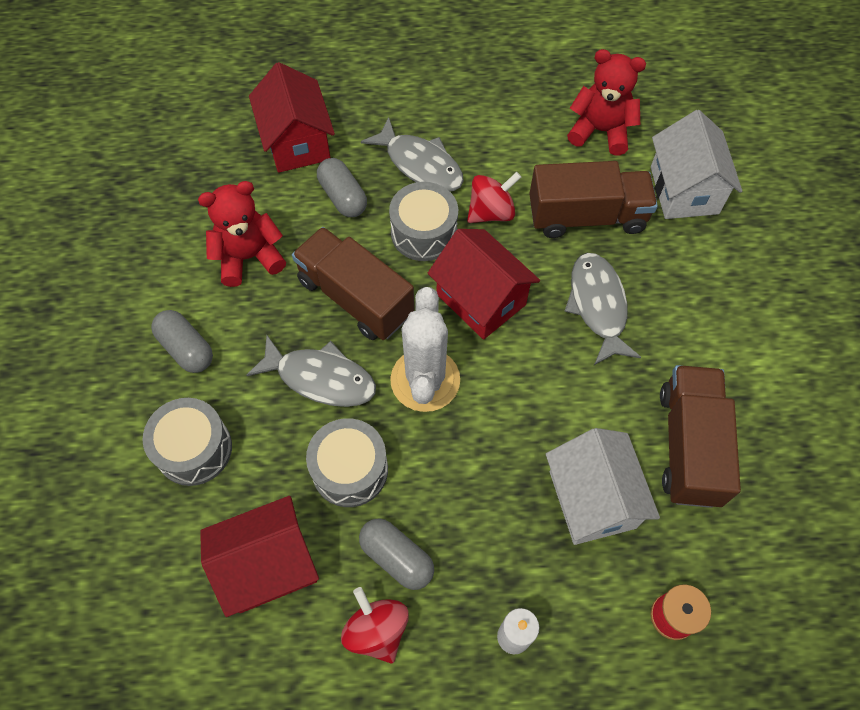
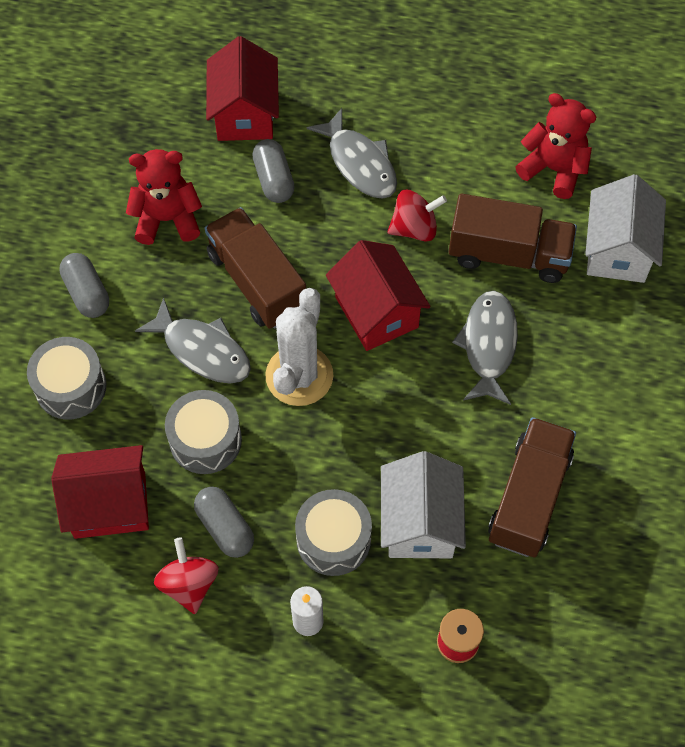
camera: 15 degrees right, 0 degrees up
(424, 232) = (342, 233): grey drum -> grey drum (333, 539)

